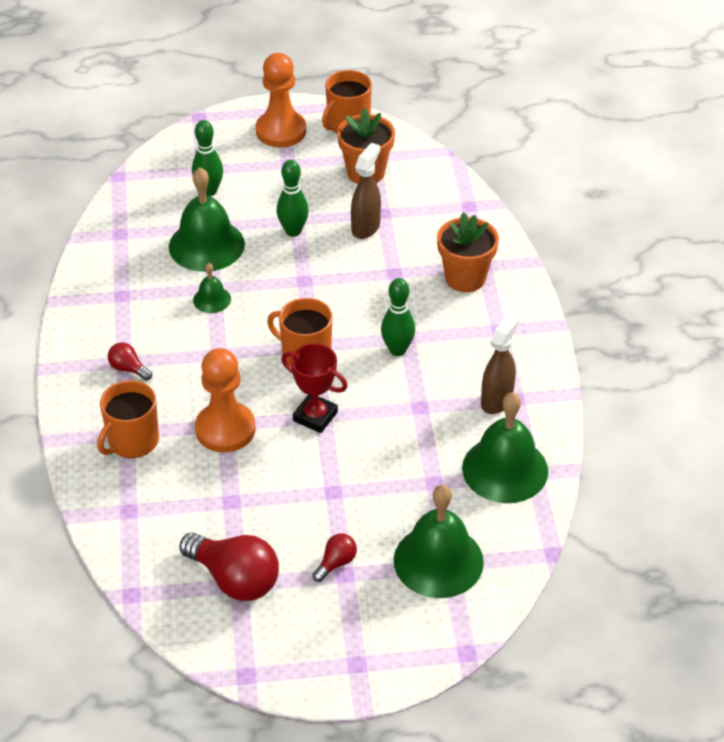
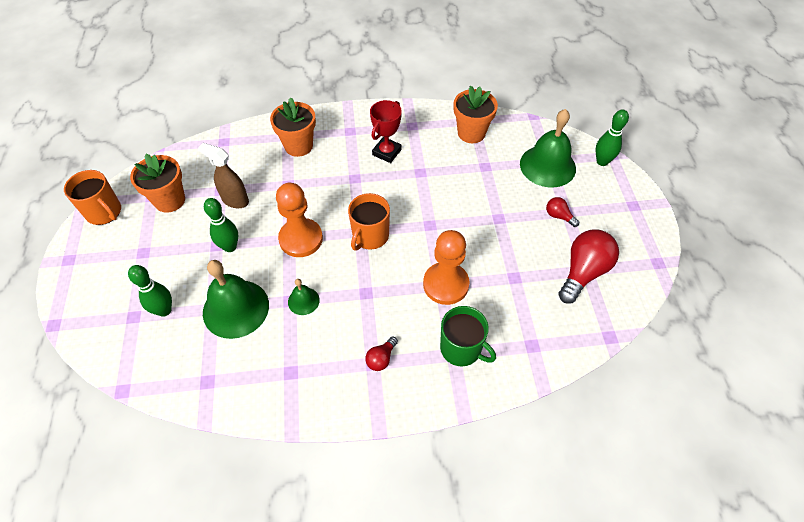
camera: 90 degrees left, 10 degrees up
(132, 441) = (461, 348): orange mug -> green mug
(281, 131) = (97, 259): orange pawn -> orange pawn (301, 239)
(315, 416) = (431, 229): red trophy -> red trophy (387, 152)
(397, 350) = (366, 183): green bowling pin -> green bowling pin (602, 161)
(497, 400) = (414, 134): brown spray bottle -> none
(505, 469) = (471, 133): green bell -> orange flower pot

